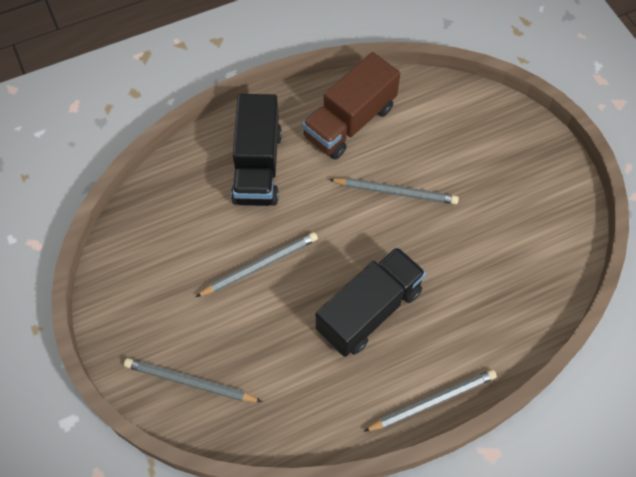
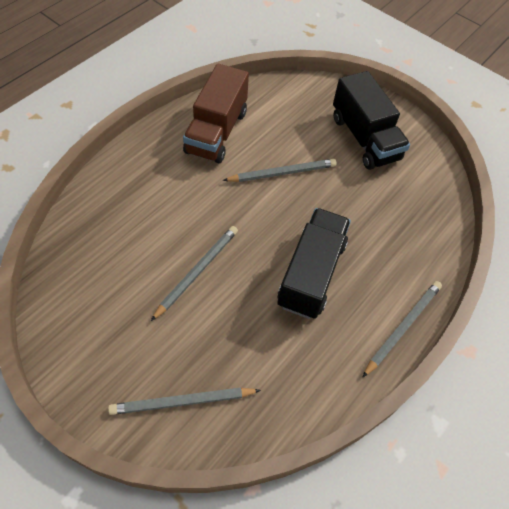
camera: 30 degrees left, 5 degrees down
(257, 166) = (154, 191): black truck -> black truck (364, 138)

